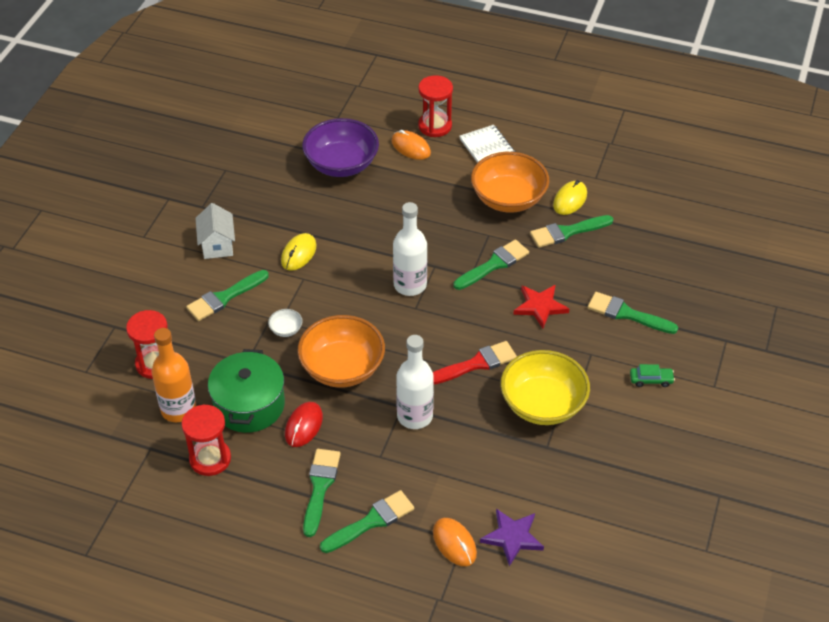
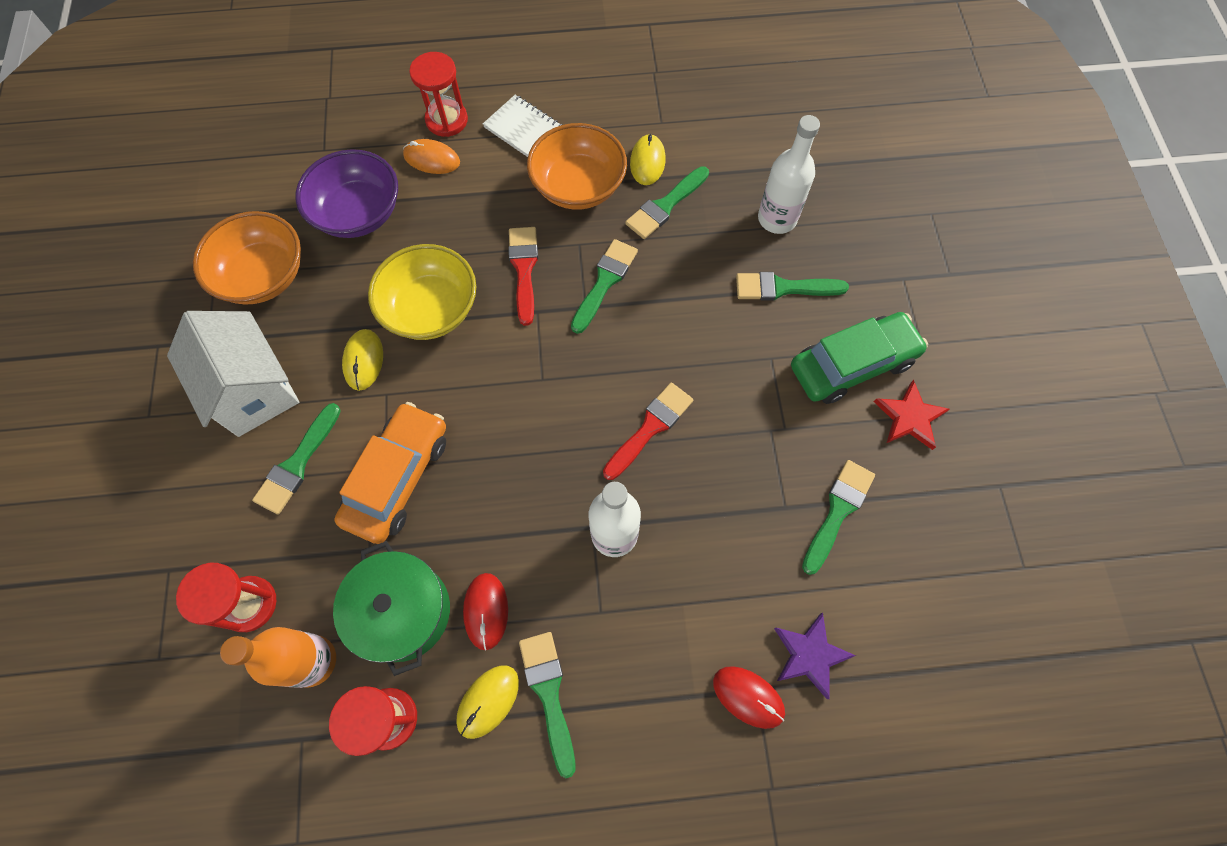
camera: 25 degrees left, 20 degrees up
(217, 245) = (253, 390): white house -> white house, size x1.70
(278, 475) = (488, 701): none -> yellow mouse
(286, 329) = (398, 478): white bowl -> orange car
(342, 368) = (494, 503): orange bowl -> orange bowl (263, 276)
(371, 521) = (635, 714): green brush -> green brush (837, 511)
(410, 285) = (520, 350): white bottle -> white bottle (777, 219)
(439, 237) = (524, 269): none -> red brush
(454, 543) = (748, 697): orange mouse -> red mouse
(540, 306) = (684, 318): red star -> red star (909, 417)
(542, 404) = (752, 450): yellow bowl -> yellow bowl (431, 309)
(651, 380) = (852, 365): green car -> green car, size x2.47

